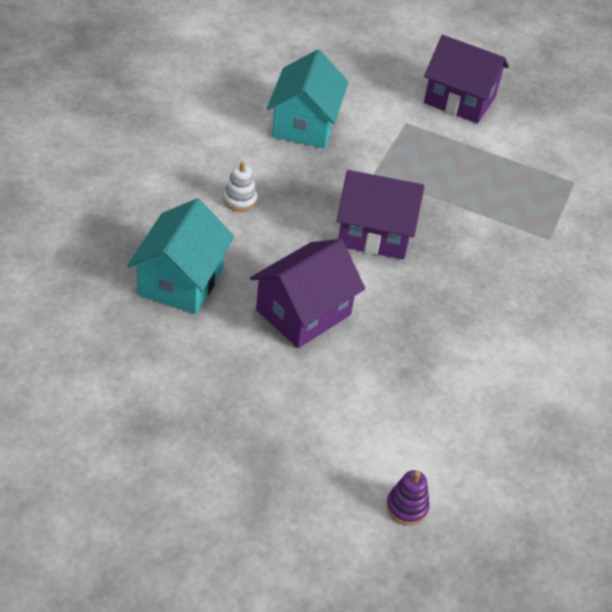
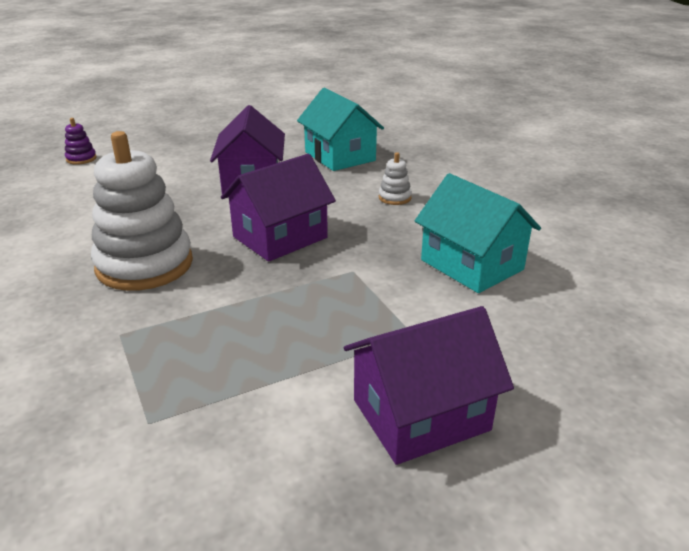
camera: 135 degrees right, 15 degrees down
(489, 282) = (144, 265): none -> white stacking toy

